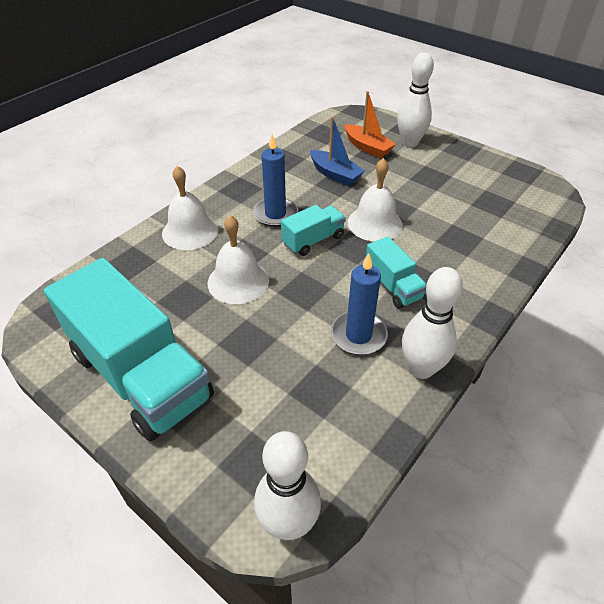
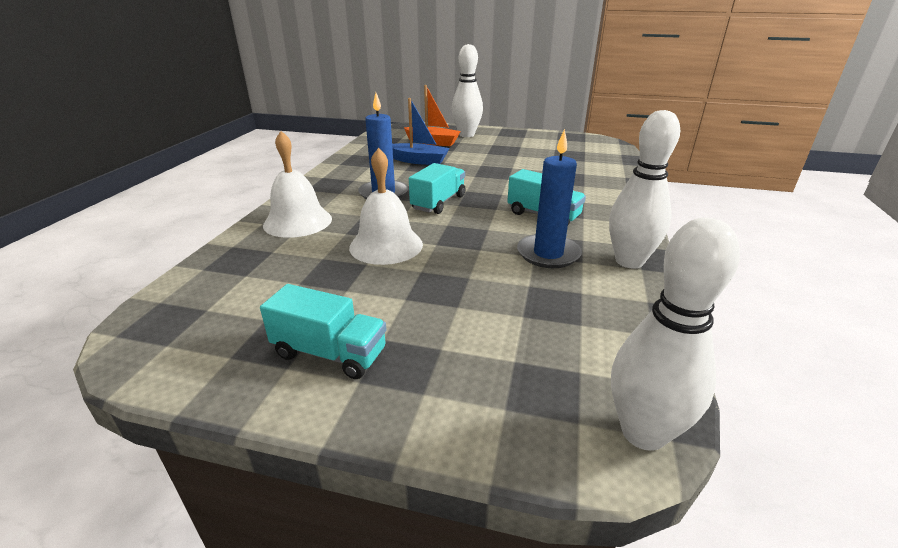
camera: 25 degrees left, 15 degrees down
(141, 375) = (330, 353): turquoise truck -> turquoise truck, size x0.47
(375, 223) = (485, 182): white bell -> none

